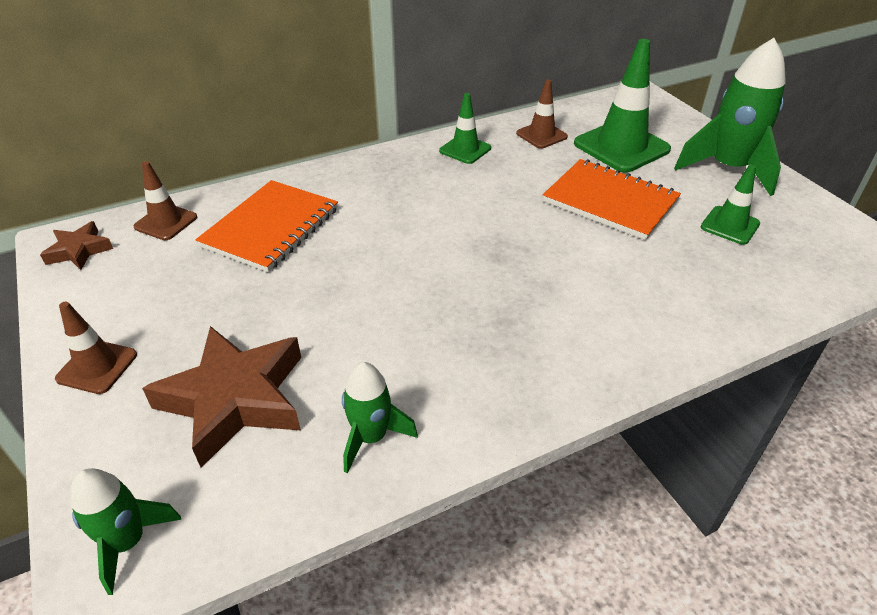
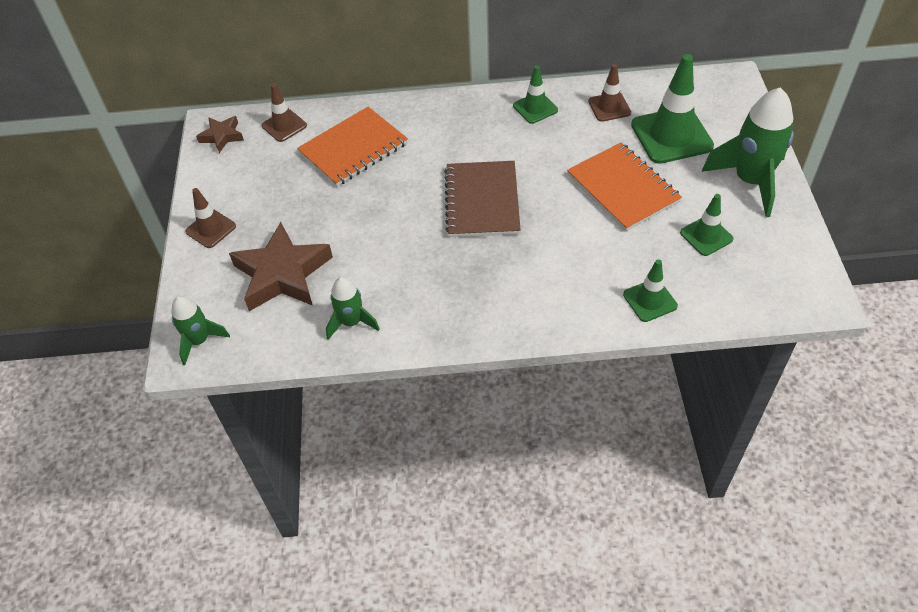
camera: 25 degrees right, 10 degrees up
(463, 247) = (482, 201): none -> brown notebook
(727, 303) = (650, 300): none -> green traffic cone

